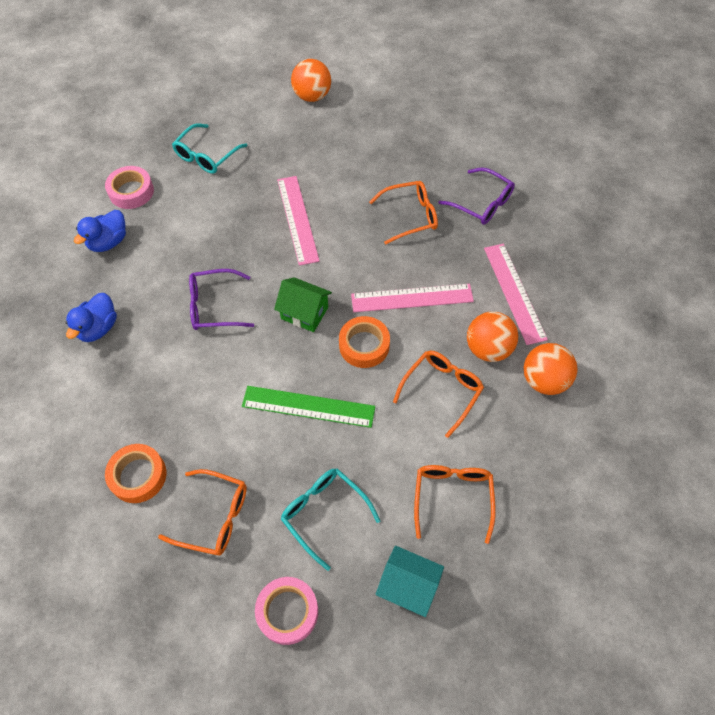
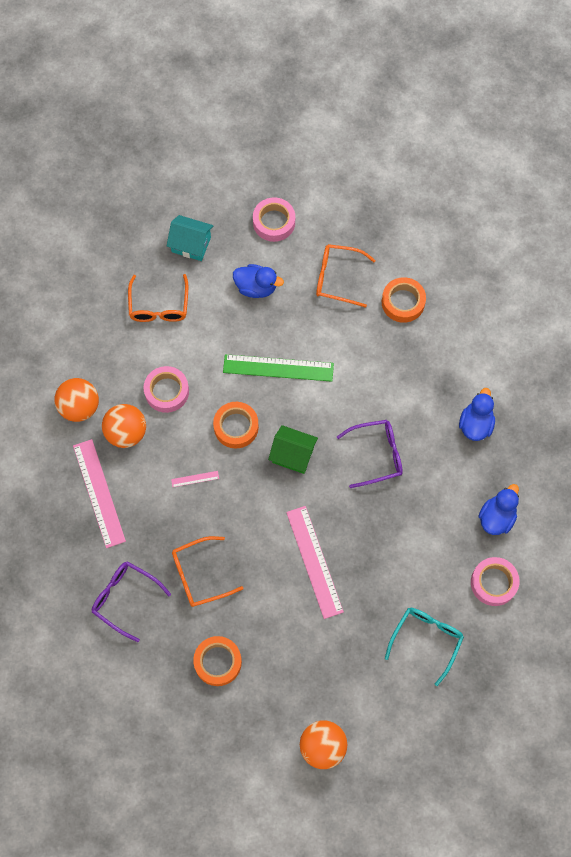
camera: 175 degrees right, 10 degrees up
(323, 513) = (256, 287): turquoise glasses -> blue duck
(396, 153) = (218, 662): none -> orange tape
(412, 298) = (195, 479): pink ruler -> pink ruler, size x0.42
(442, 390) = (167, 391): orange glasses -> pink tape

